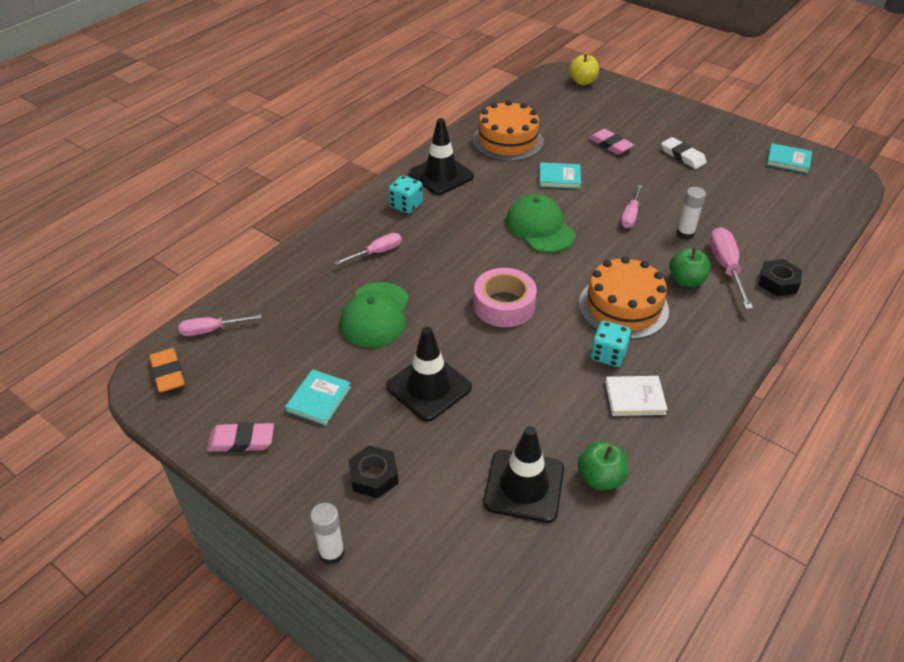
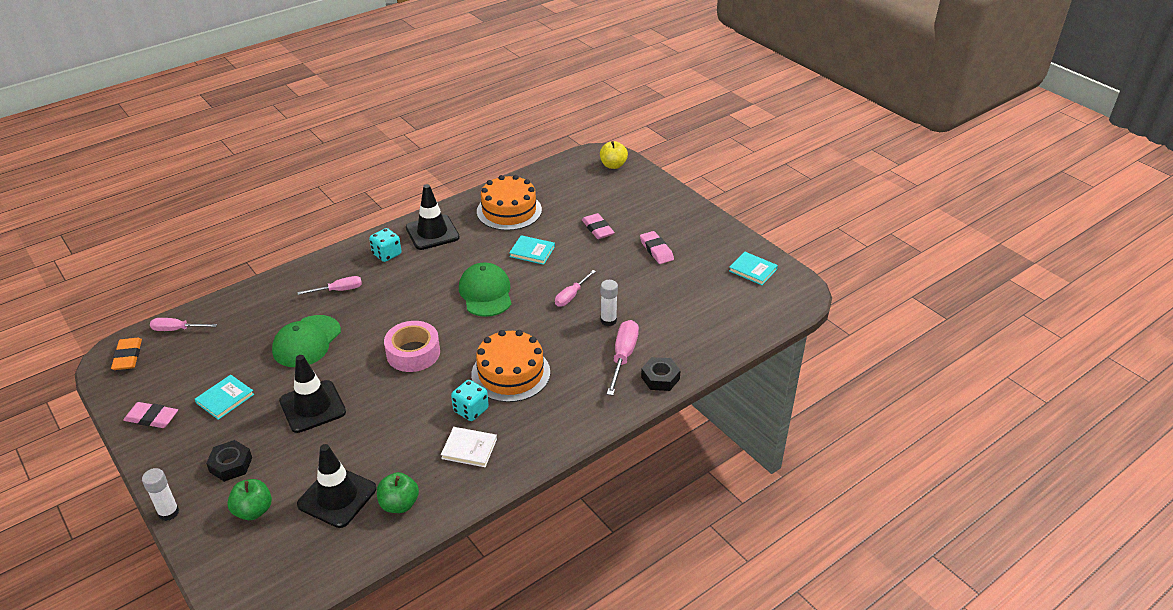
camera: 15 degrees right, 5 degrees down
(682, 156) = (656, 250): white eraser -> pink eraser
(686, 280) = (580, 361): green apple -> green apple (253, 511)

